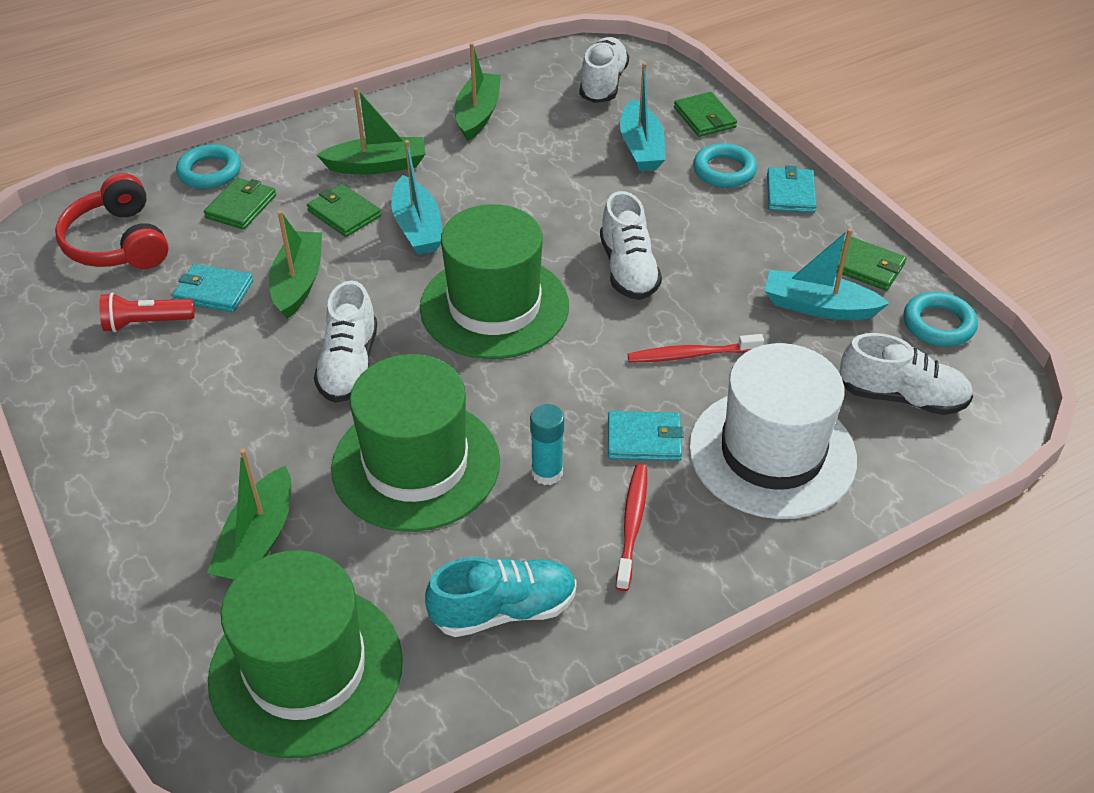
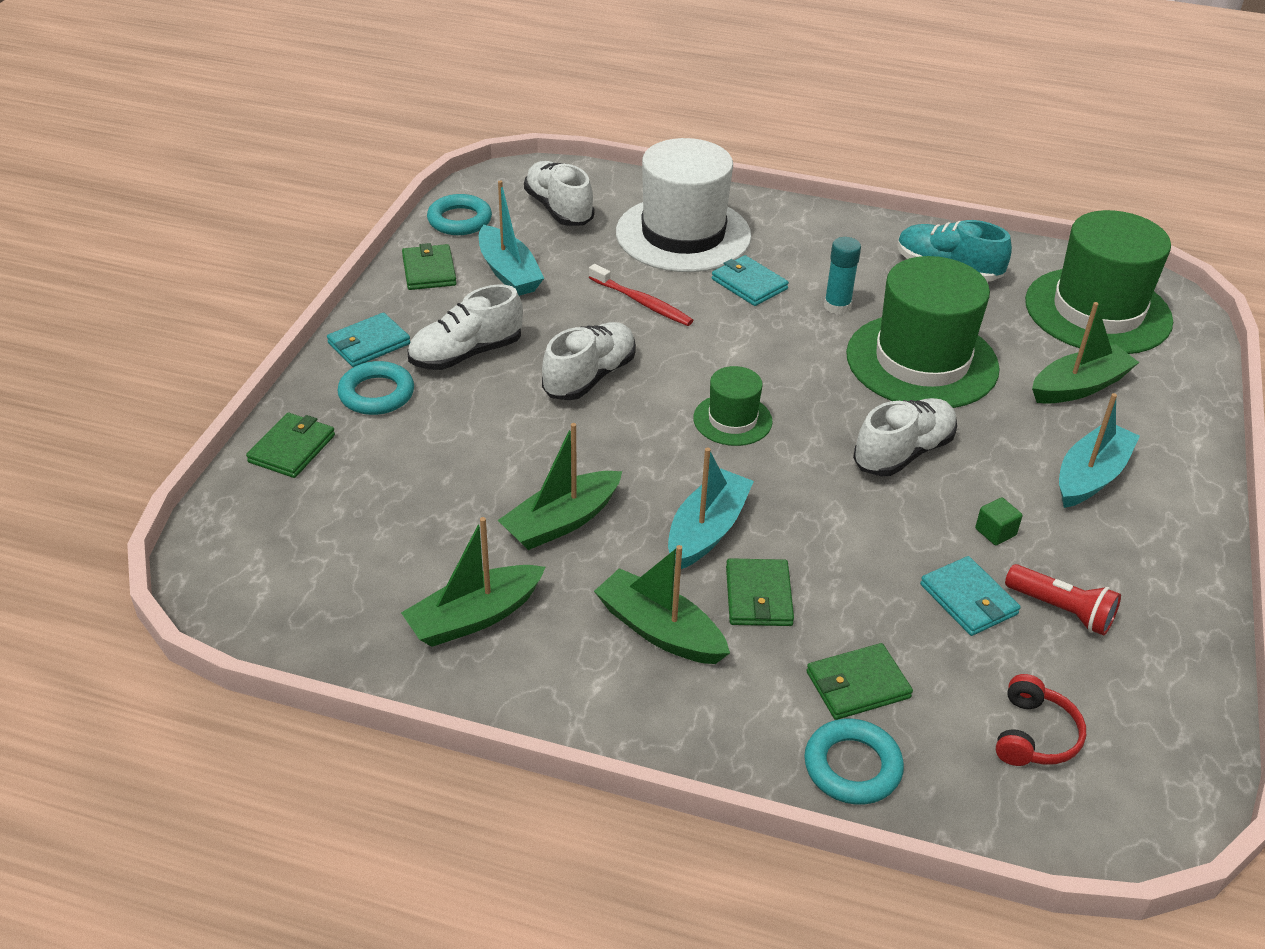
camera: 135 degrees left, 5 degrees down
(118, 242) = (1034, 735): red headphones -> red headphones, size x0.59
(230, 348) = (995, 532): none -> green cube
(298, 282) = (877, 553): green boat -> green boat (561, 522)
(494, 306) = (732, 420): green hat -> green hat, size x0.49
(603, 84) = (299, 556): white shoe -> white shoe (466, 354)
(632, 524) = (819, 256): red toothbrush -> none
(641, 148) = (397, 462): turquoise boat -> turquoise boat (1090, 476)

